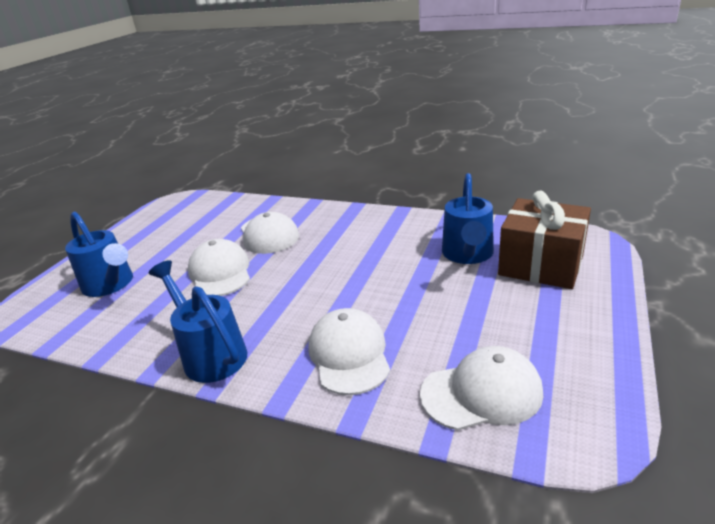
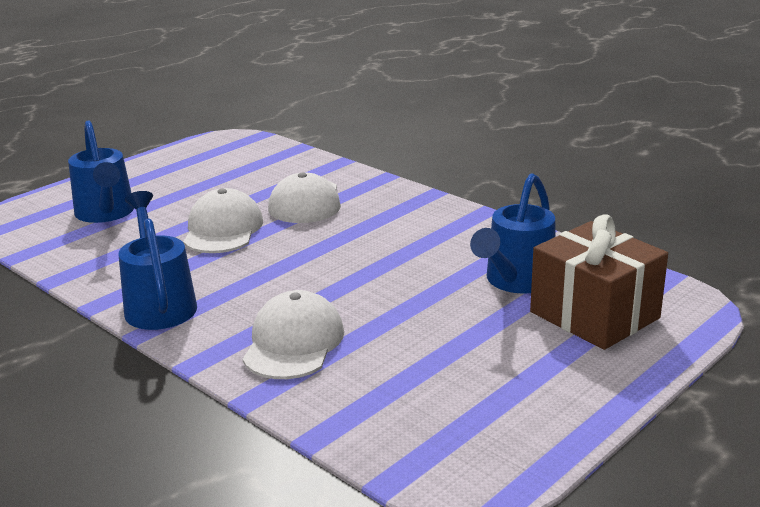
camera: 20 degrees right, 5 degrees down
(481, 393) = (397, 414): white cap -> none

